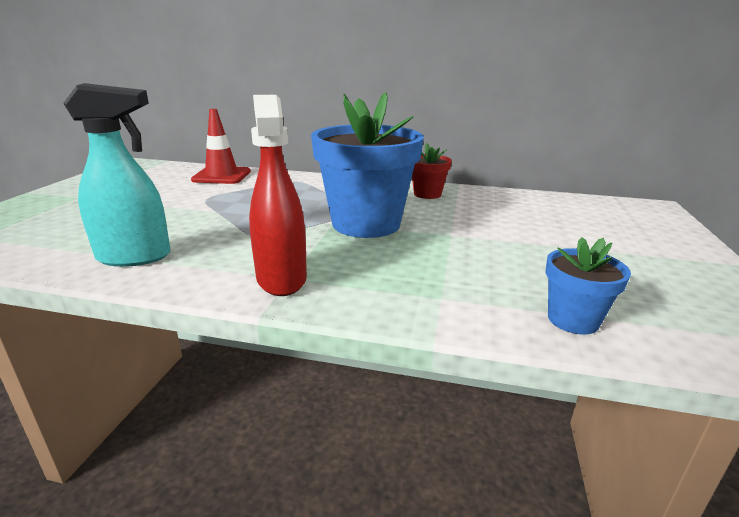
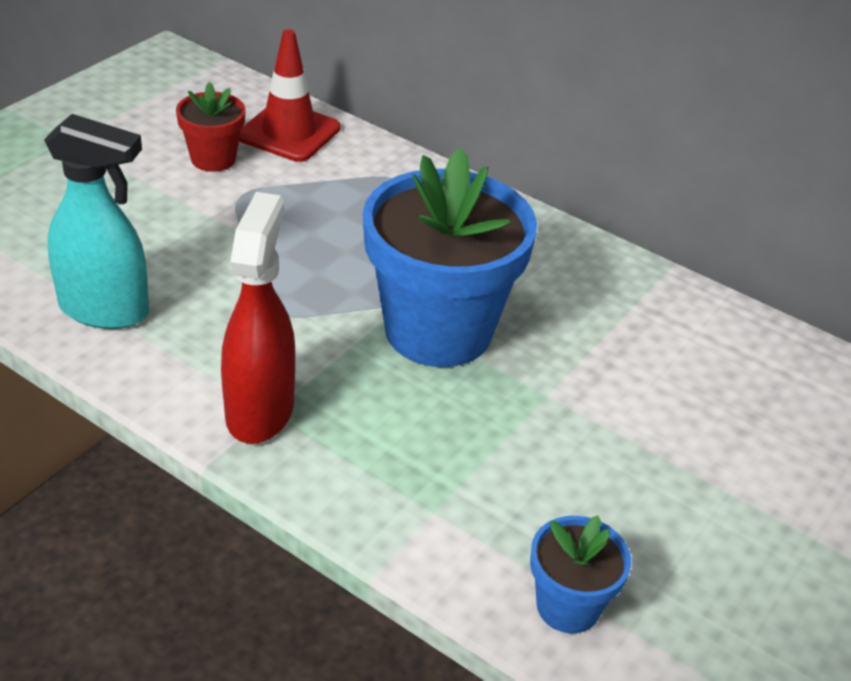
camera: 20 degrees right, 15 degrees up
(427, 194) = (591, 280): red flower pot -> red flower pot (213, 159)

